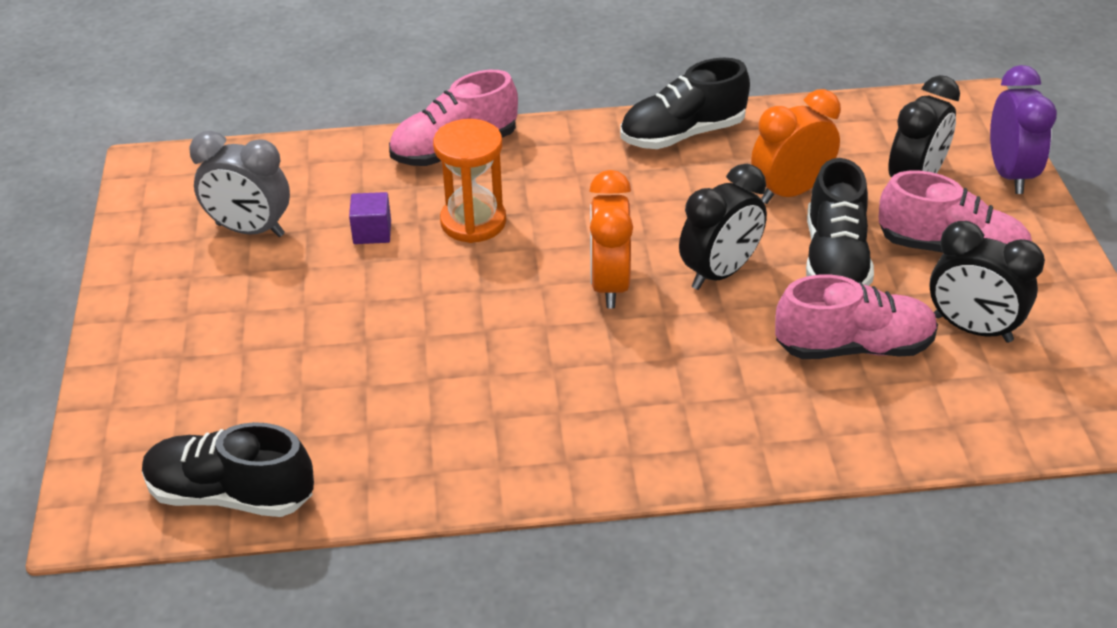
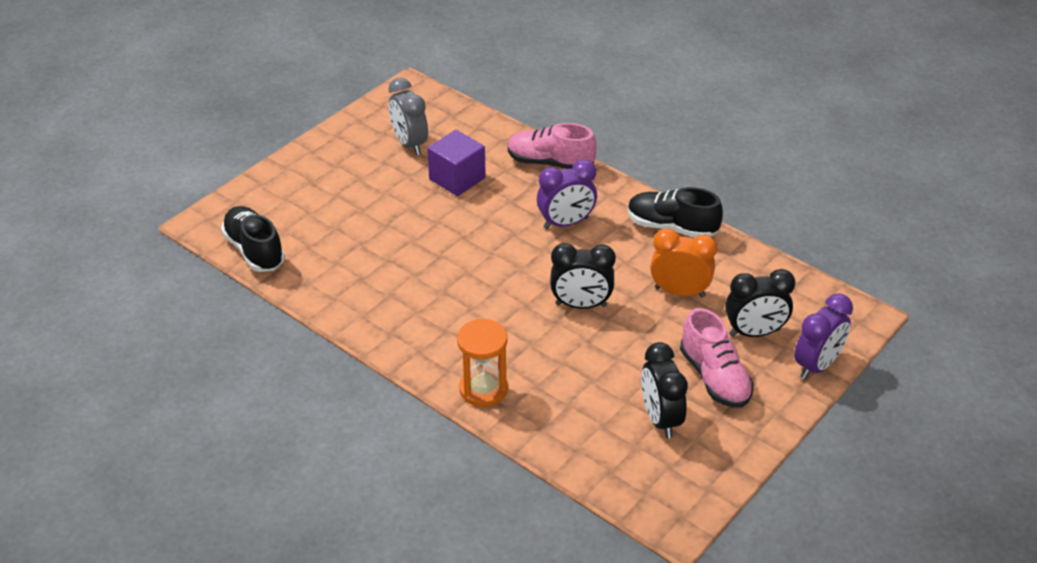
camera: 45 degrees right, 0 degrees up
(372, 232) = (457, 179): purple cube -> purple cube, size x1.81
(473, 222) = (506, 203): orange hourglass -> orange hourglass (483, 389)
(571, 200) = (566, 223): none -> purple clock
(609, 285) = (522, 274): orange clock -> none
(835, 259) = (647, 339): black shoe -> none
(853, 347) = (588, 383): pink shoe -> none

